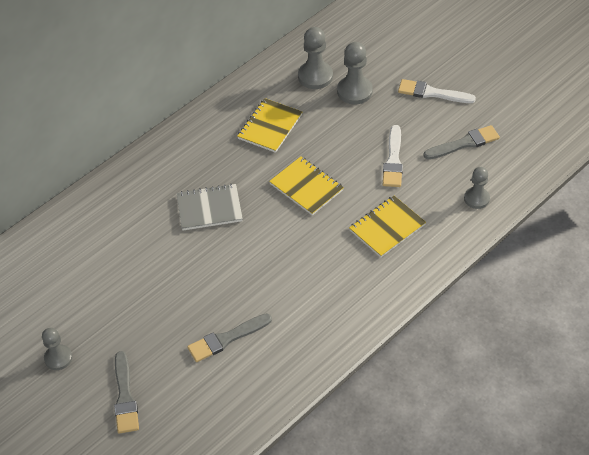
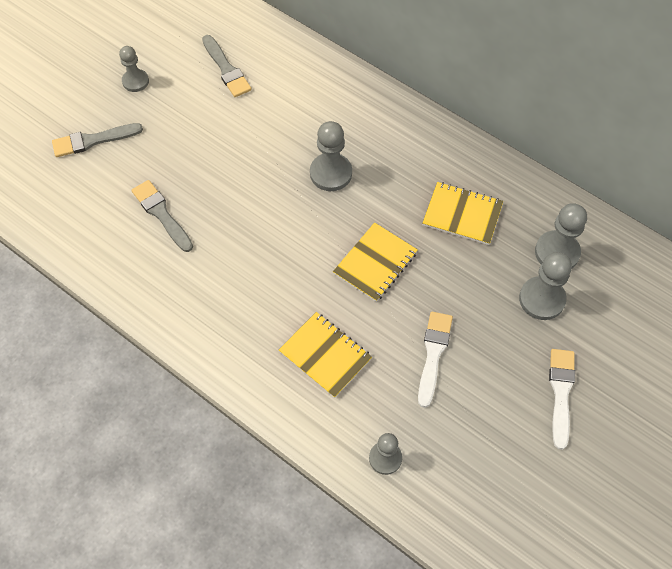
camera: 80 degrees right, 10 degrees up
(209, 208) = (331, 173): grey notebook -> grey pawn
(393, 160) = (433, 354): white brush -> white brush turned 105 degrees clockwise
(464, 143) = (478, 438): grey brush -> grey brush (226, 69)

